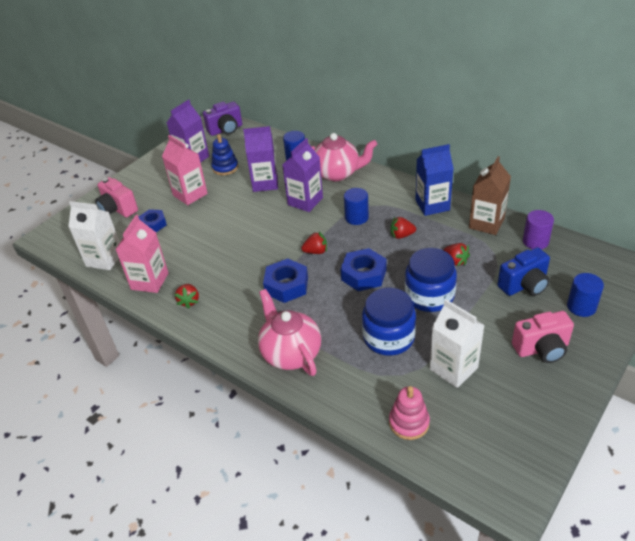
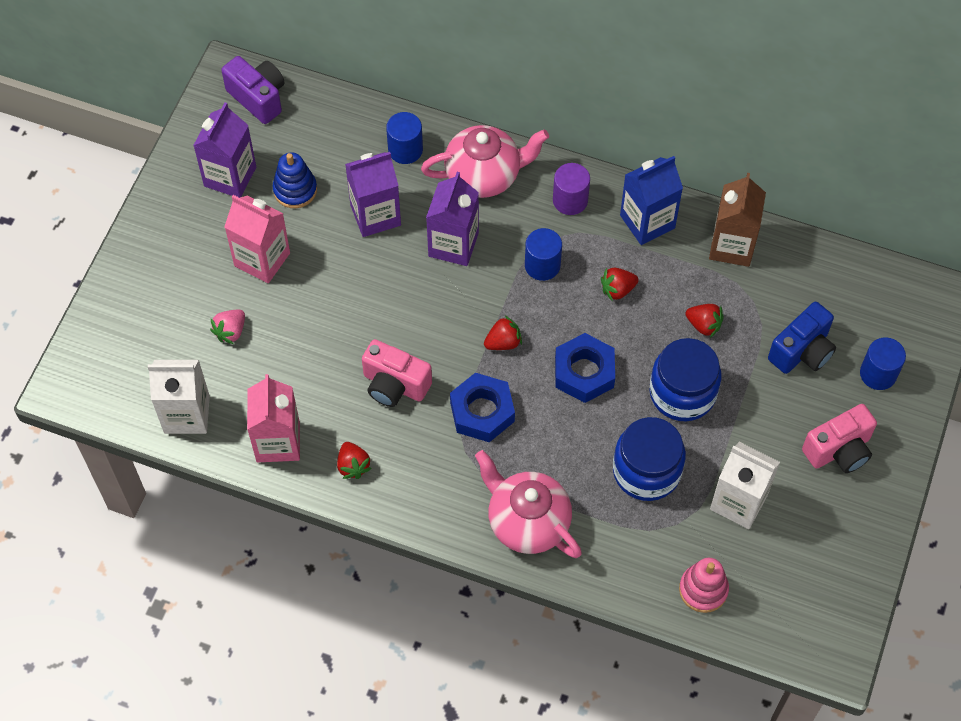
camera: 20 degrees left, 20 degrees up
(118, 209) = (156, 310): pink camera -> pink camera (394, 385)
(153, 224) = (230, 331): blue nut -> pink strawberry
(226, 130) = (258, 98): purple camera -> purple camera turned 90 degrees counterclockwise
(535, 241) = (804, 269): purple cylinder -> purple cylinder (570, 200)

